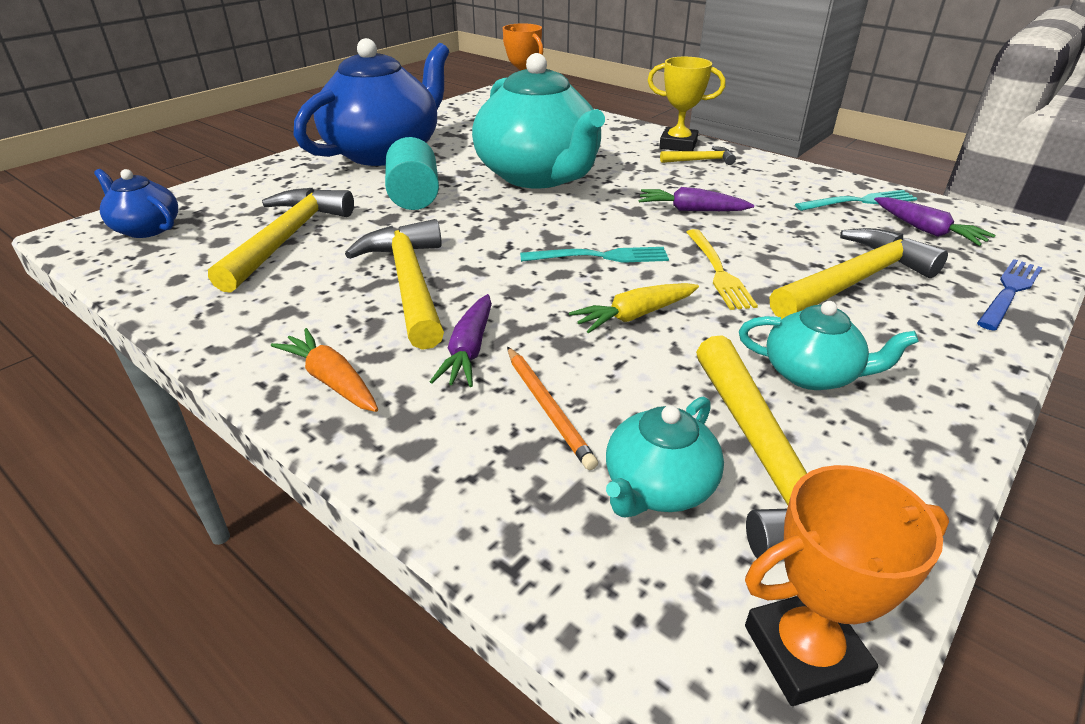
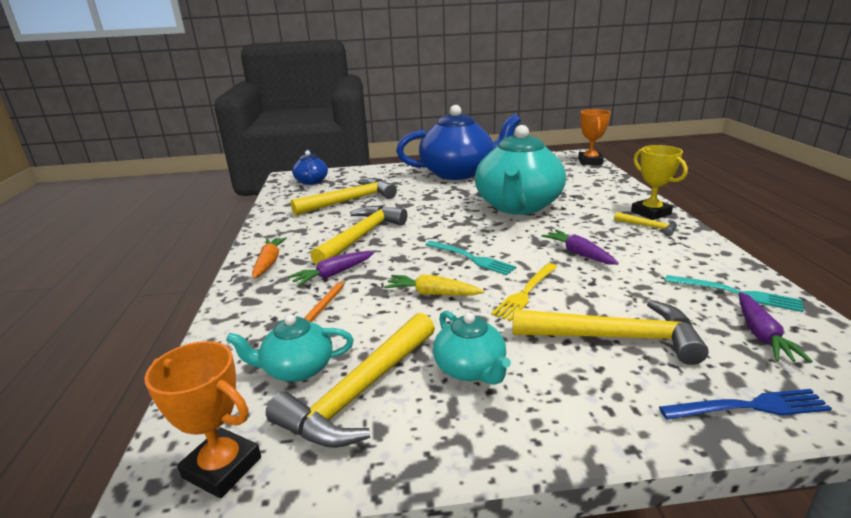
camera: 45 degrees right, 10 degrees down
(414, 196) = (434, 198): turquoise cylinder -> none

